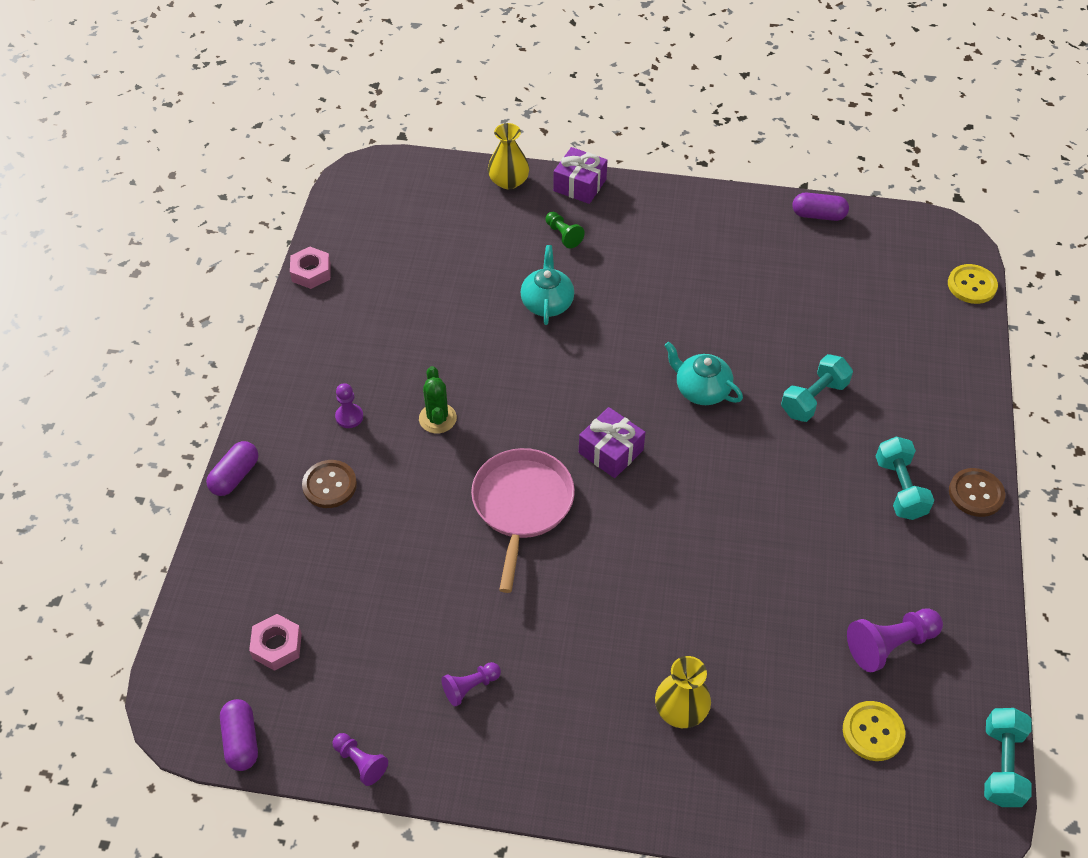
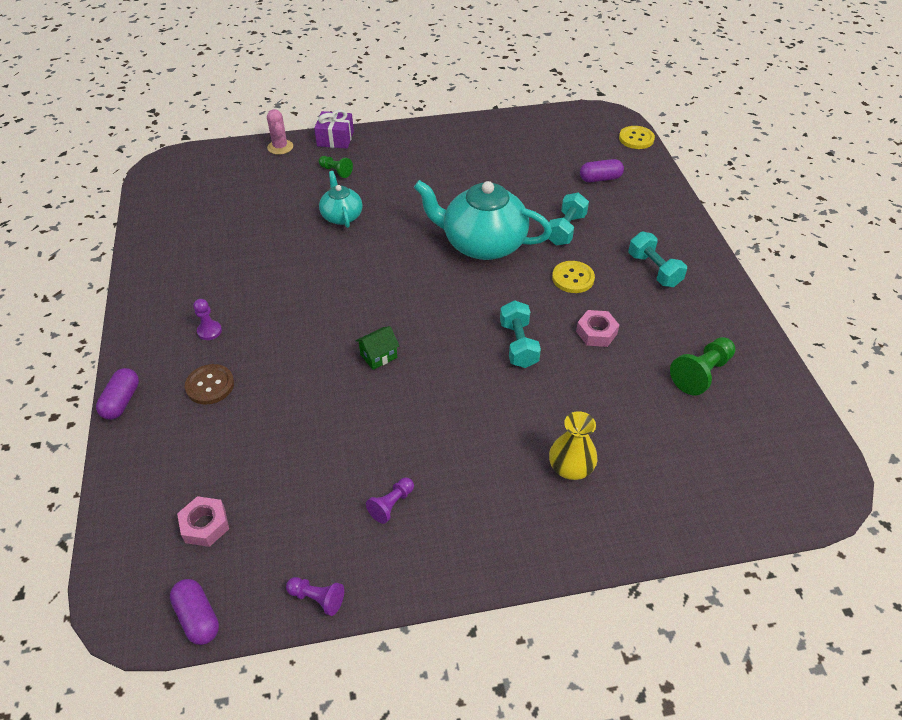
camera: 20 degrees left, 5 degrees down
(311, 272) = (141, 239): pink nut -> pink nut (596, 333)
(437, 418) = (285, 313): green cactus -> none
(508, 181) = (280, 147): yellow vase -> pink cactus
(522, 505) = (378, 356): pink pan -> green house
(611, 451) = (433, 301): purple gift -> none
(701, 390) = (482, 244): turquoise teapot -> turquoise teapot, size x1.89
(818, 215) = (514, 121): purple capsule -> purple capsule (600, 179)
(873, 732) = (721, 437): yellow button -> yellow button (573, 278)
(890, 644) = (701, 373): purple pawn -> green pawn
(976, 493) = (706, 260): brown button -> none
(1001, 765) = (822, 431): turquoise dumbbell -> turquoise dumbbell (518, 344)

